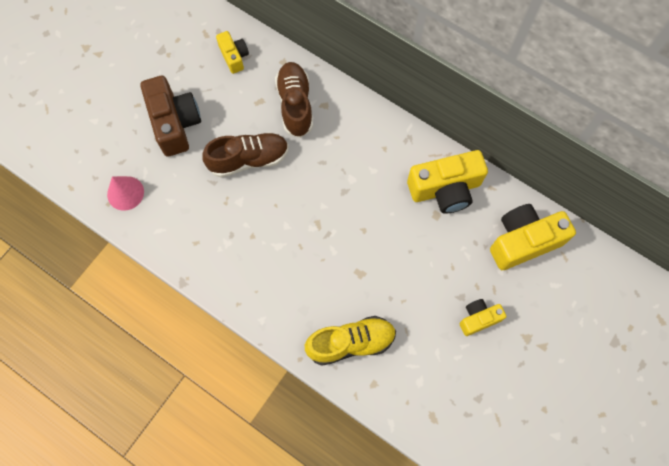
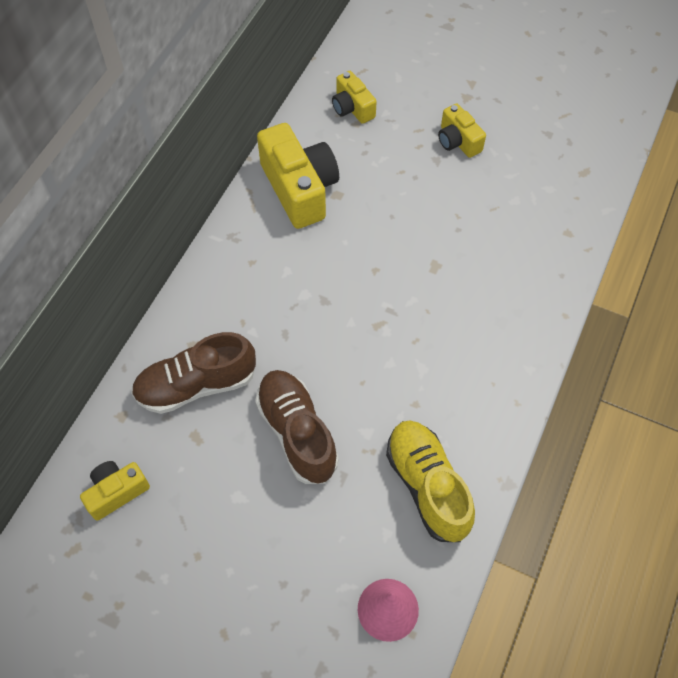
camera: 100 degrees left, 10 degrees down
(175, 123) = (251, 560): brown camera -> none
(351, 342) = (526, 263): yellow shoe -> yellow shoe (427, 486)
(523, 241) = (352, 108): yellow camera -> yellow camera, size x0.55

